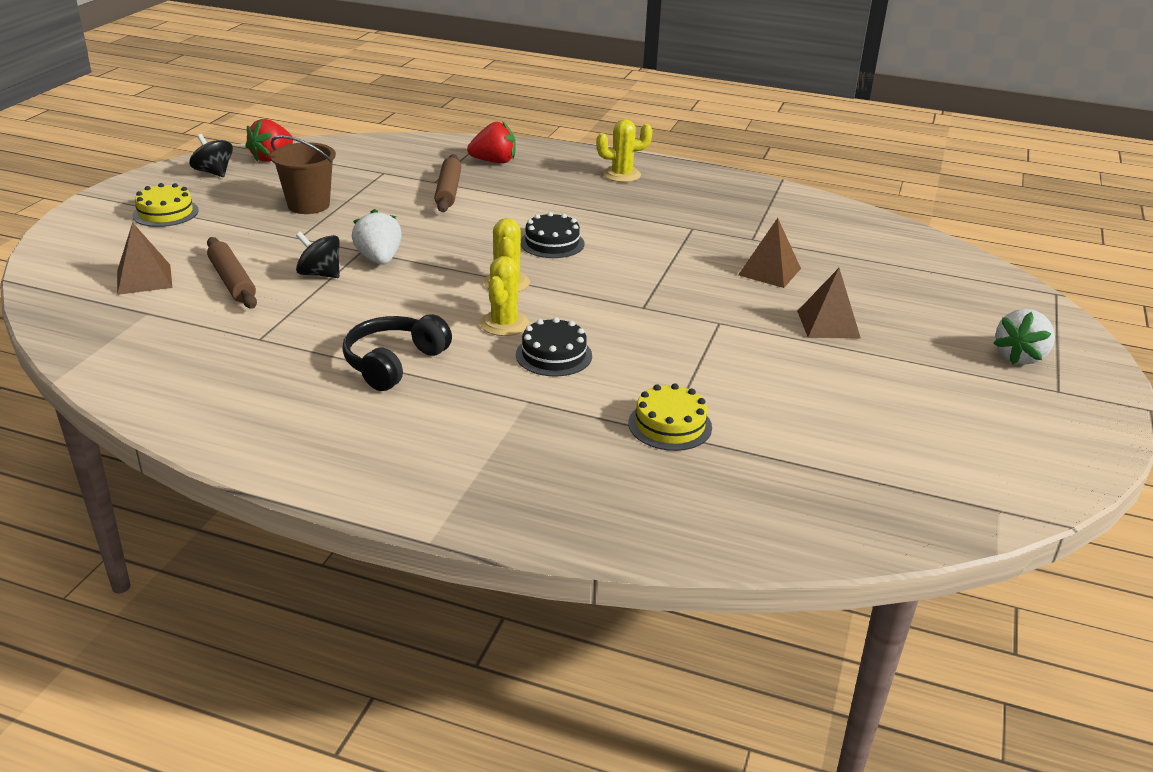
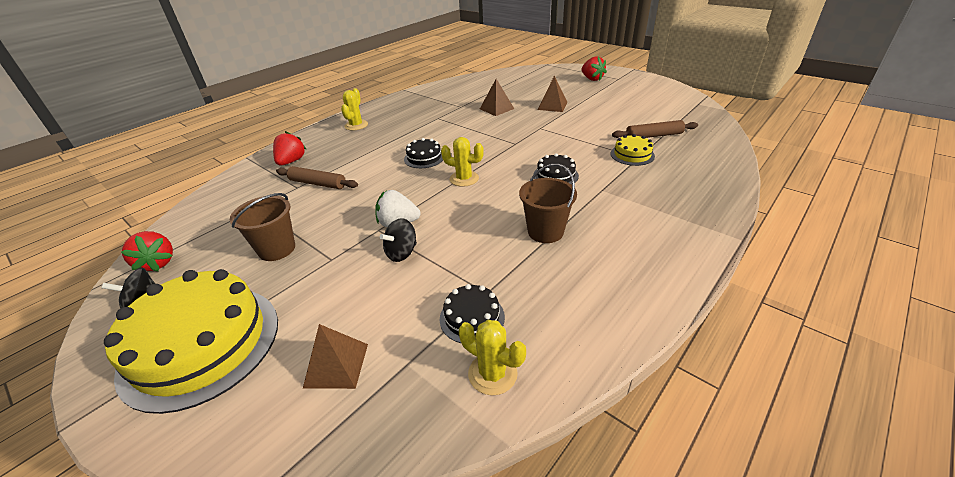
camera: 65 degrees left, 5 degrees up
(165, 213) = (201, 344): yellow cake -> yellow cake, size x2.22
(216, 336) = (472, 317): none -> black cake
(232, 281) = (381, 302): brown rolling pin -> brown rolling pin (653, 136)
(393, 363) = (545, 232): black headphones -> brown bucket
(504, 324) = (513, 186): yellow cactus -> yellow cactus (492, 374)
(1020, 356) = (592, 79): white strawberry -> red strawberry

